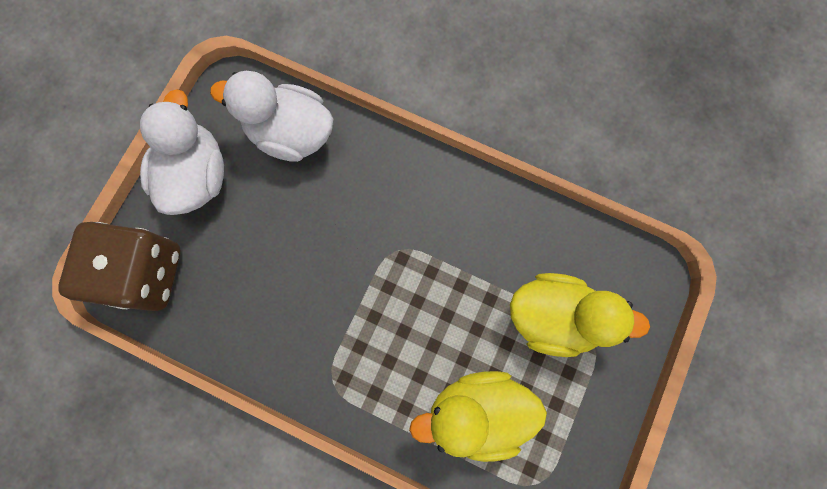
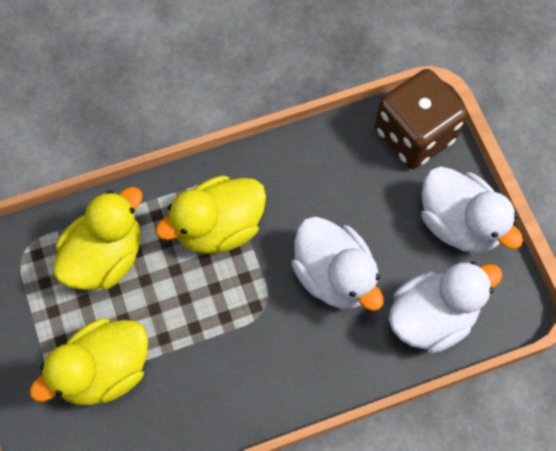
camera: 135 degrees right, 10 degrees down
(324, 225) = (334, 275): none -> white duck
(367, 347) = (219, 227): none -> yellow duck

